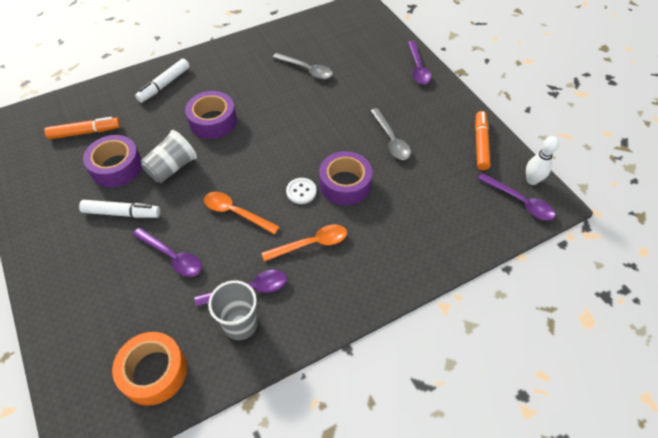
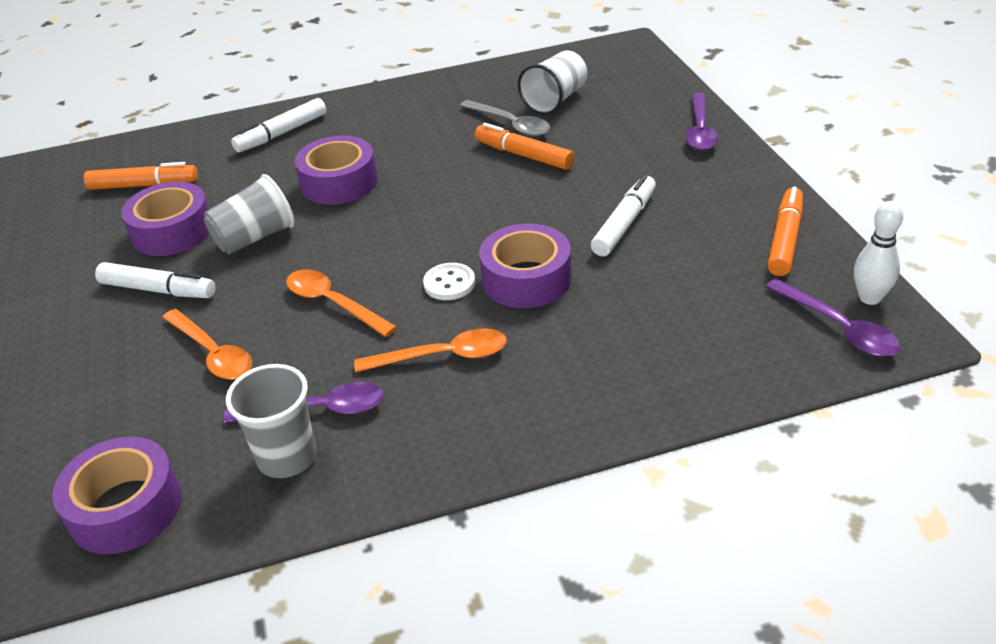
camera: 15 degrees right, 15 degrees down
(154, 372) = (125, 508): orange tape -> purple tape
(172, 256) = (212, 353): purple spoon -> orange spoon
(320, 93) = (524, 155): none -> orange marker
(328, 49) = (555, 100): none -> white cup
(391, 140) = (624, 224): grey spoon -> white marker

